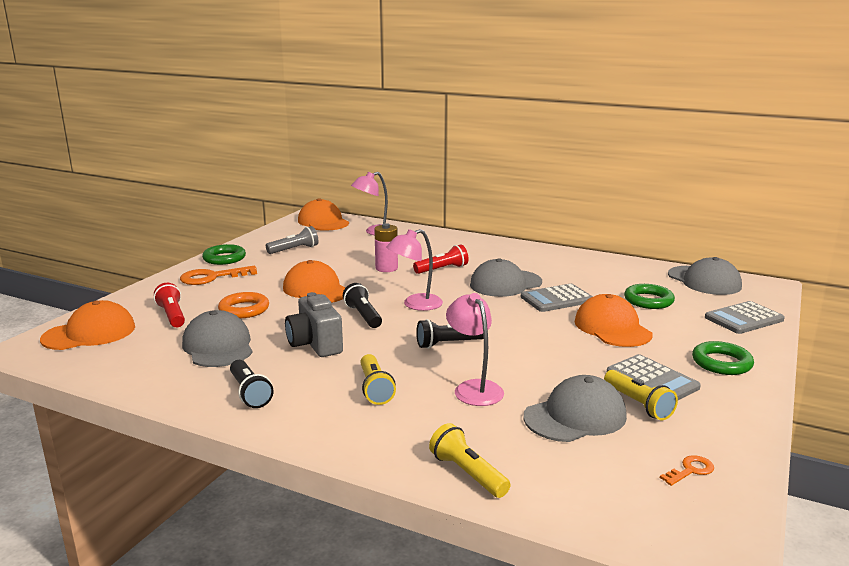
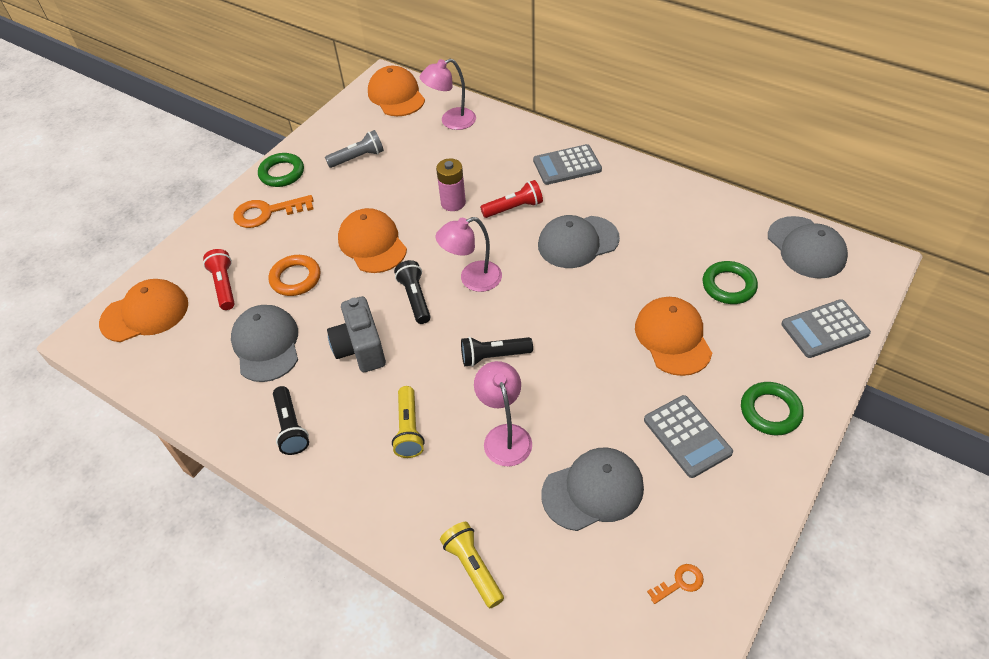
camera: 10 degrees right, 30 degrees up
(556, 299) = (627, 277): grey calculator -> grey calculator (567, 165)
(638, 404) = (661, 476): yellow flashlight -> none

